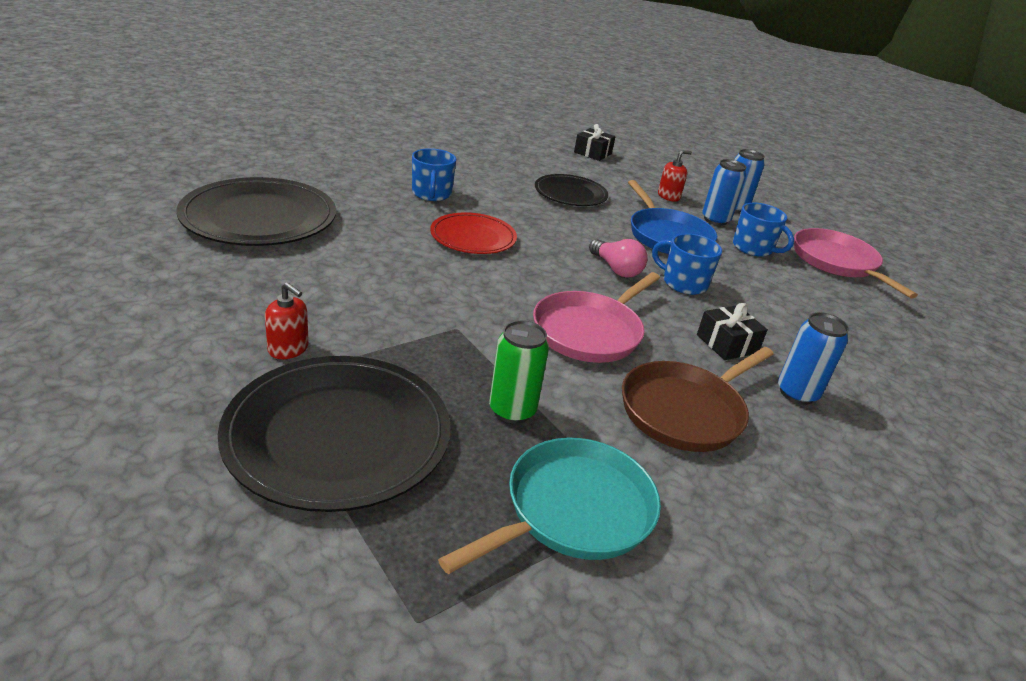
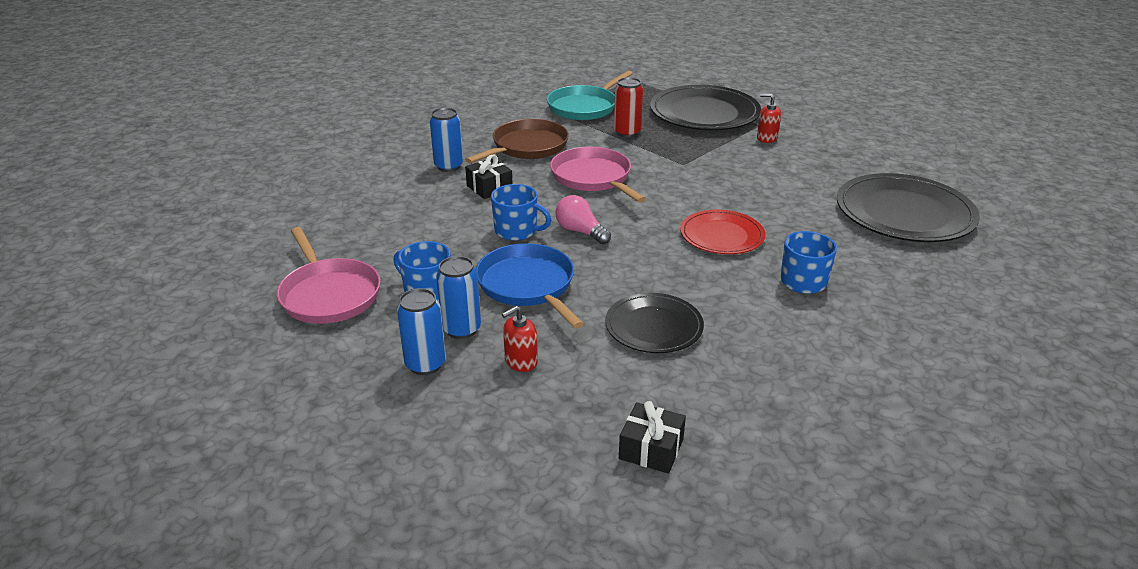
camera: 175 degrees right, 0 degrees up
(512, 410) = (627, 133): green can -> red can
(590, 331) = (593, 178): pink pan -> pink pan turned 60 degrees counterclockwise

